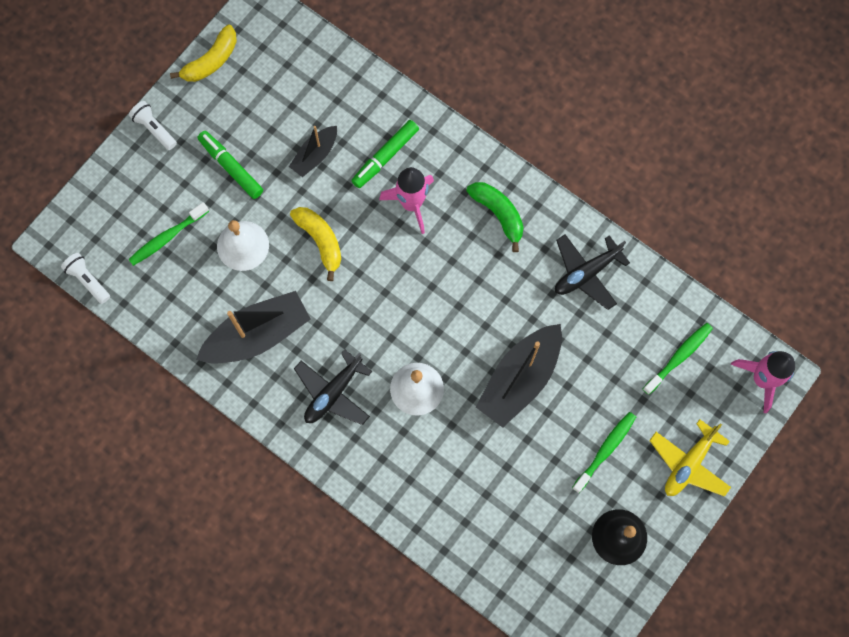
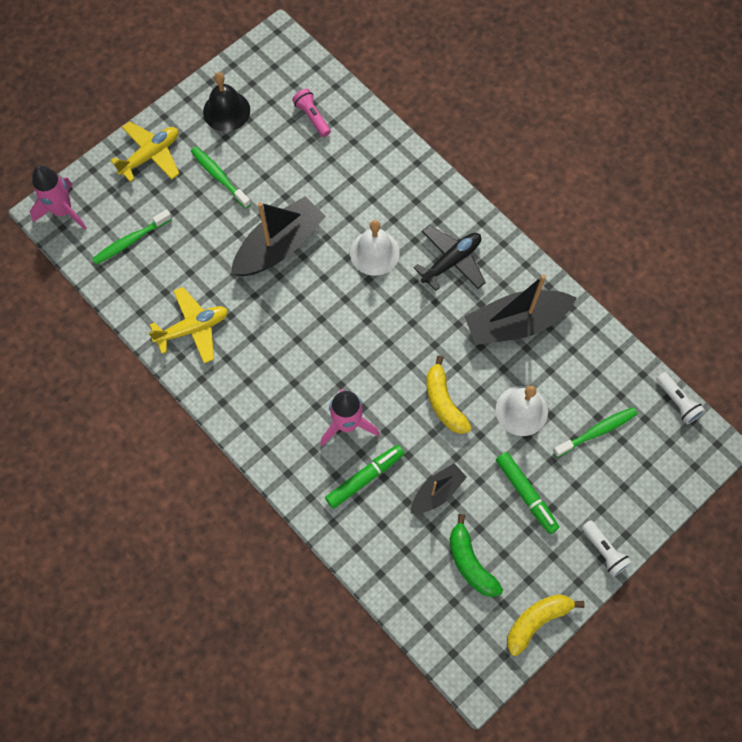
camera: 170 degrees left, 5 degrees down
(498, 214) = (263, 399): green banana -> green banana (470, 562)
(519, 546) = (312, 117): none -> pink flashlight
(586, 273) = (193, 328): black plane -> yellow plane
(605, 450) = (219, 177): green toothbrush -> green toothbrush turned 90 degrees clockwise

